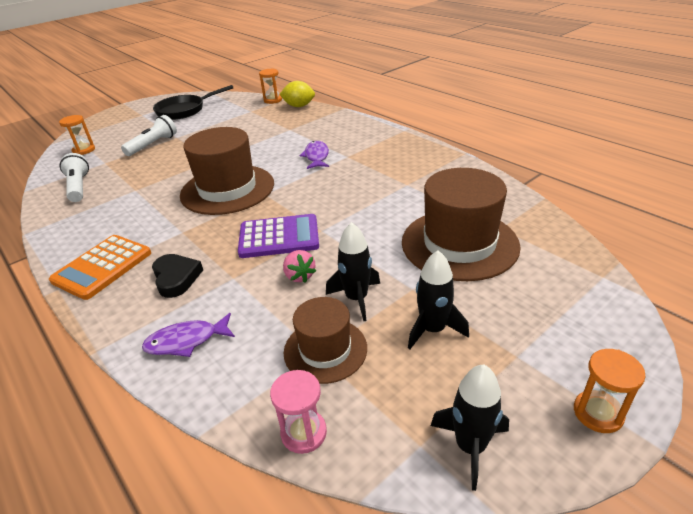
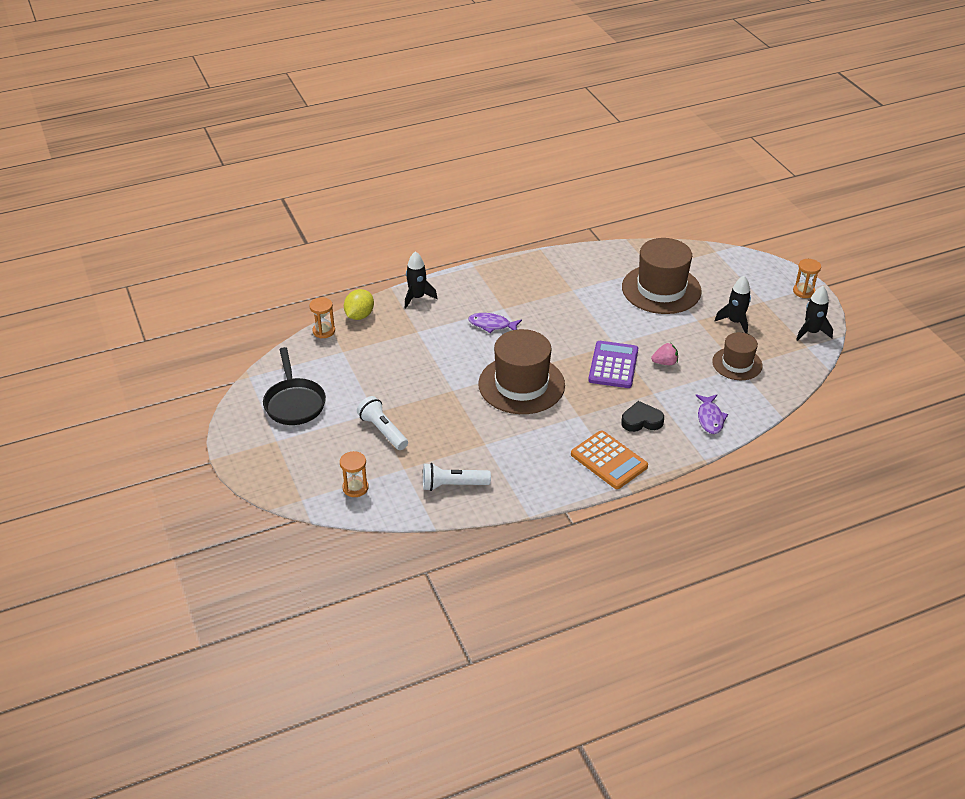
camera: 75 degrees left, 5 degrees up
(304, 433) = (790, 381): pink hourglass -> none
(356, 298) = (698, 343): black rocket -> black rocket (417, 297)

